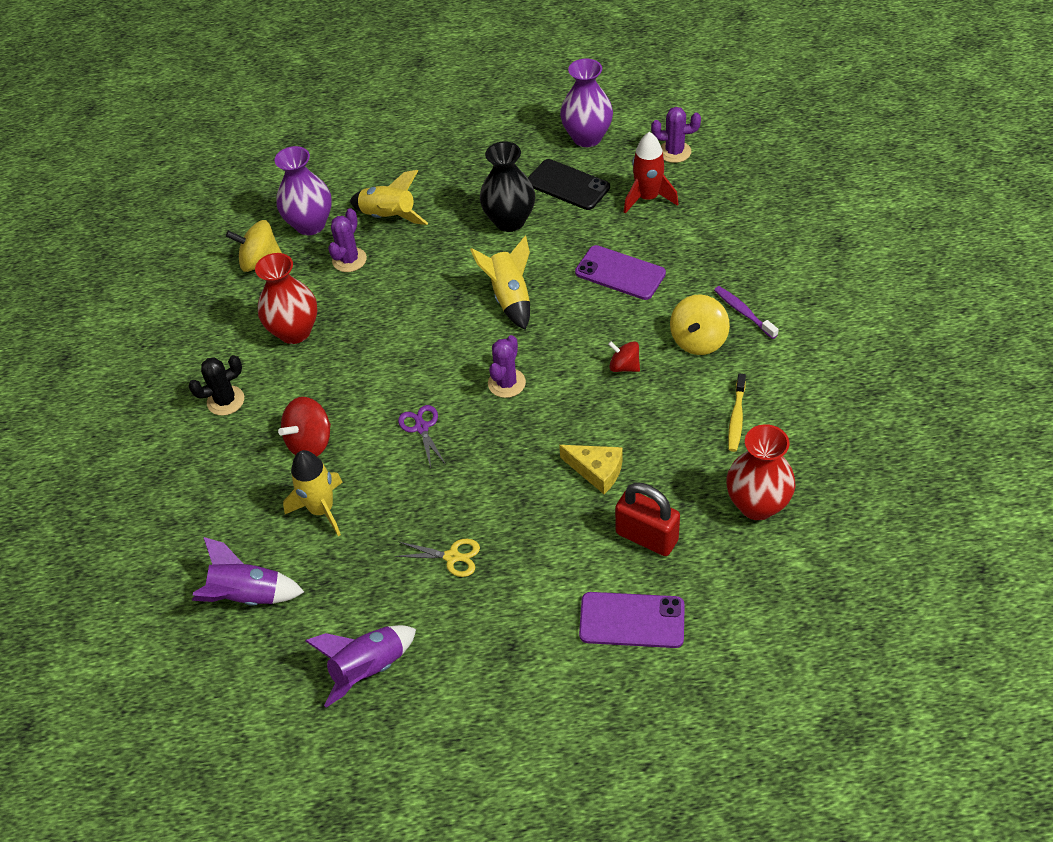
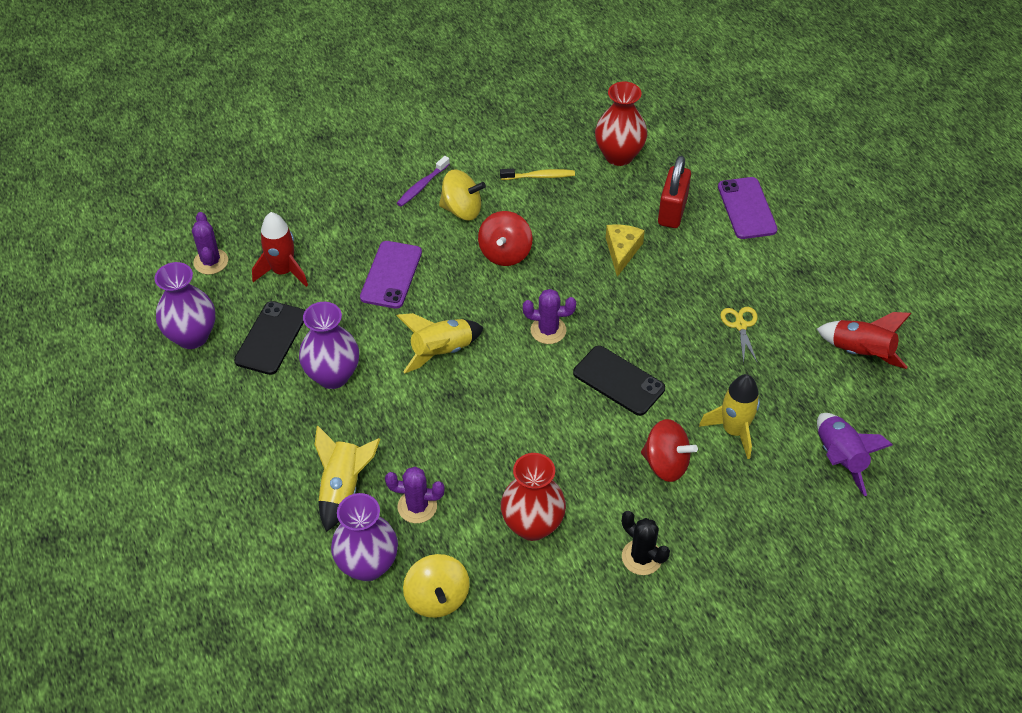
camera: 110 degrees left, 0 degrees up
(369, 668) = (860, 353): purple rocket -> red rocket
(421, 427) = (618, 381): purple scissors -> black phone
(509, 221) = (333, 375): black vase -> purple vase
(624, 366) = (505, 253): red spinning top -> red spinning top, size x1.58

